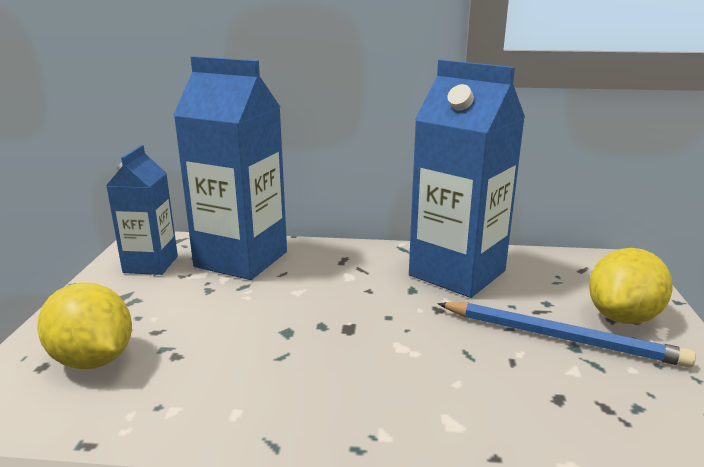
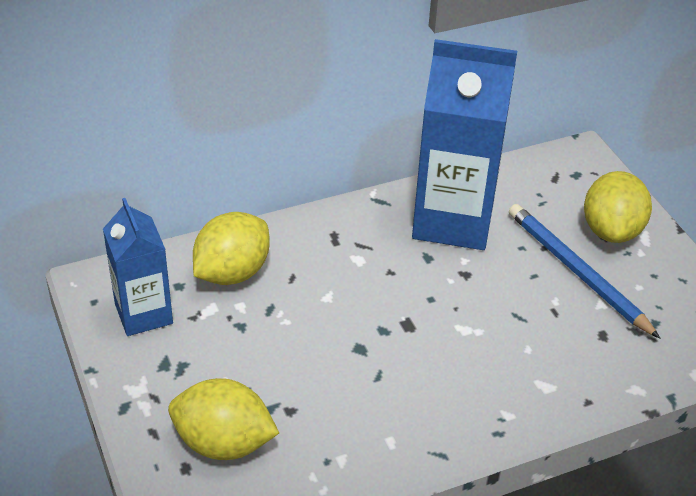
camera: 30 degrees left, 20 degrees up
(241, 259) = (232, 272): blue carton -> yellow lemon
(561, 337) = (577, 272): blue pencil -> blue pencil turned 120 degrees counterclockwise

